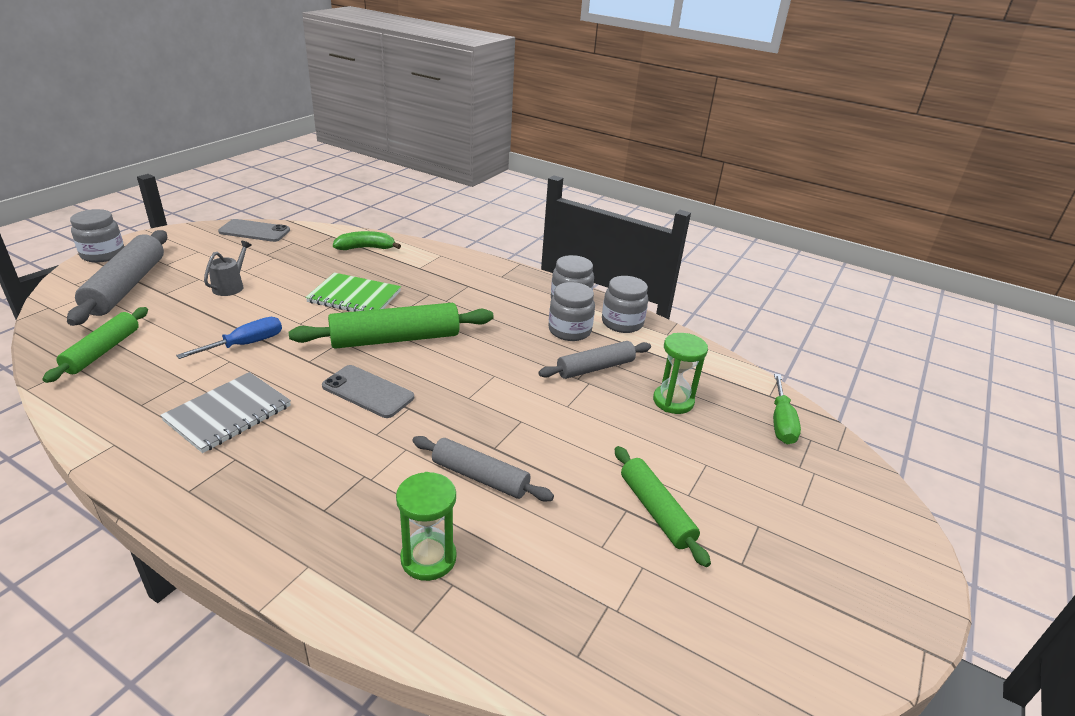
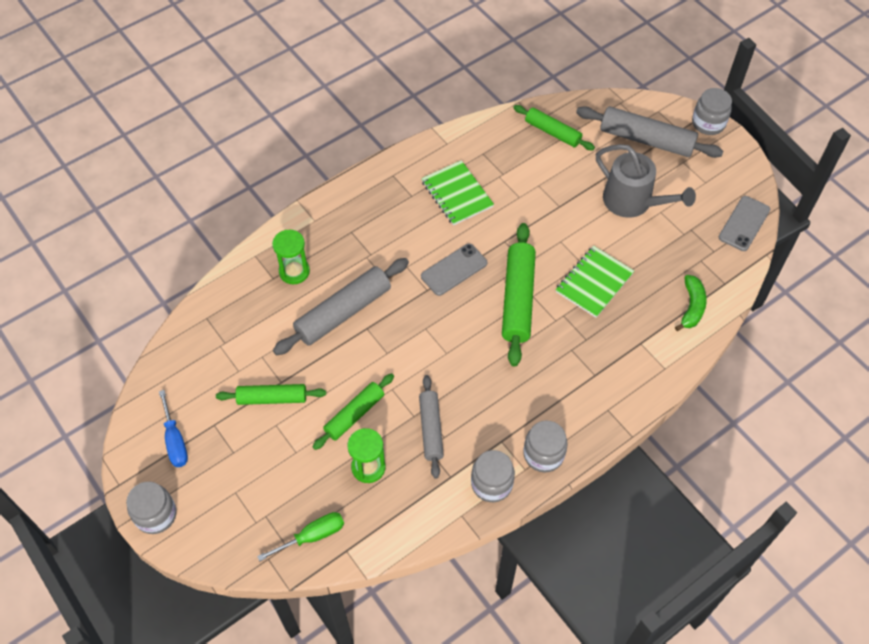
camera: 115 degrees right, 25 degrees up
(228, 414) = (457, 194): grey notebook -> green notebook
(230, 286) = (632, 202): grey watering can -> grey watering can, size x1.93
(245, 344) = (538, 207): blue screwdriver -> blue screwdriver (175, 440)
(480, 477) = (343, 312): grey rolling pin -> grey rolling pin, size x1.59
(569, 331) = (492, 432): grey jar -> grey jar (156, 515)
(621, 427) = (354, 415): none -> green rolling pin
(781, 422) = (312, 536): green screwdriver -> green screwdriver turned 120 degrees clockwise

